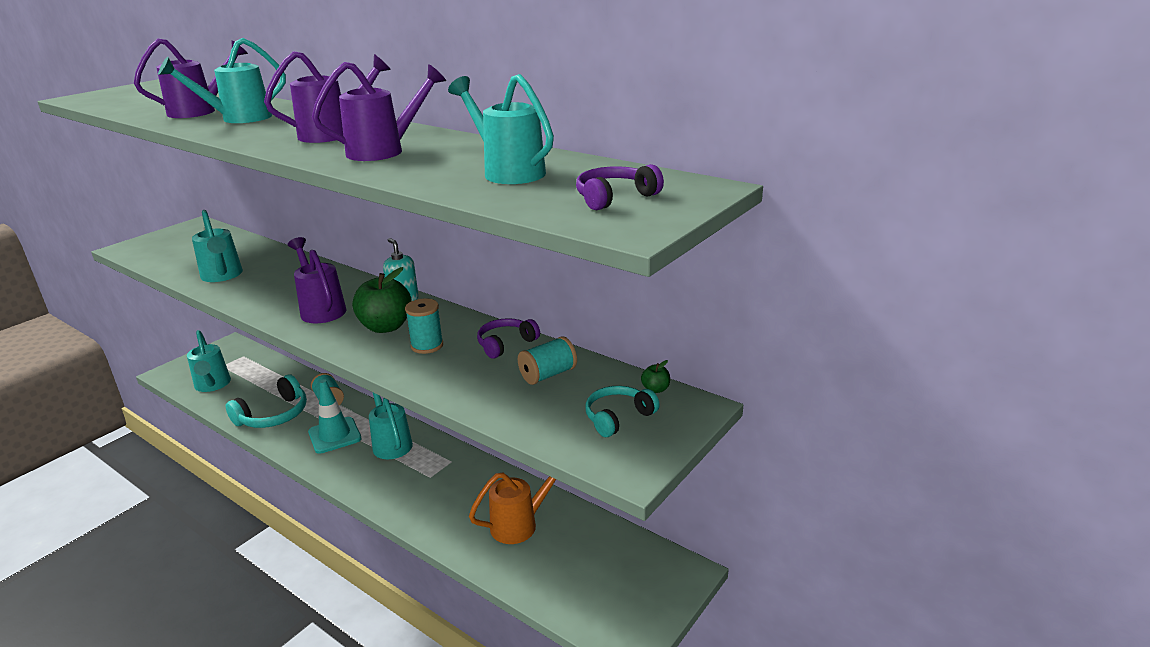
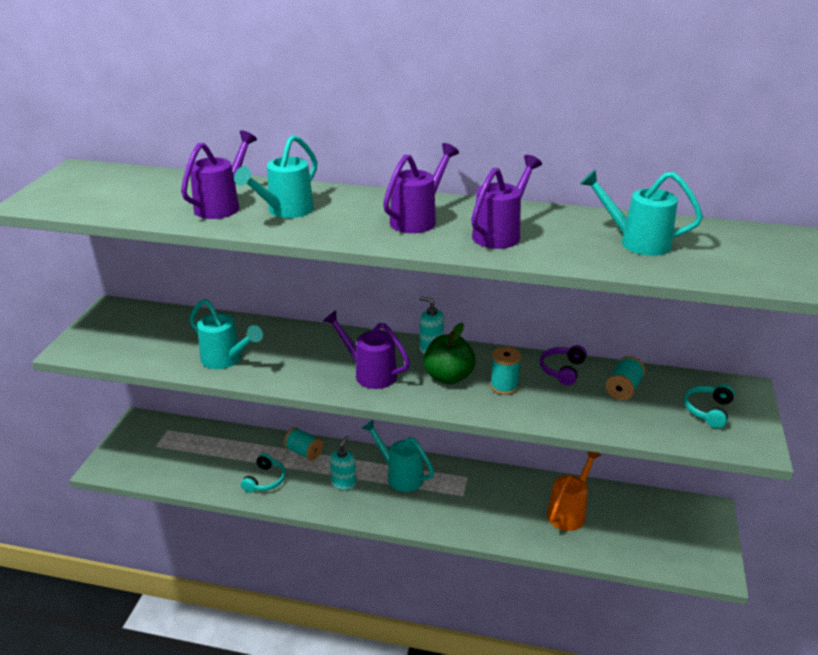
camera: 25 degrees left, 5 degrees up
(212, 385) = (169, 468): turquoise watering can -> none
(273, 415) = (265, 480): turquoise headphones -> turquoise headphones, size x0.62
(334, 435) = (344, 483): turquoise traffic cone -> turquoise soap dispenser
(614, 197) = (750, 256): purple headphones -> none
(655, 389) = (707, 382): green apple -> none

